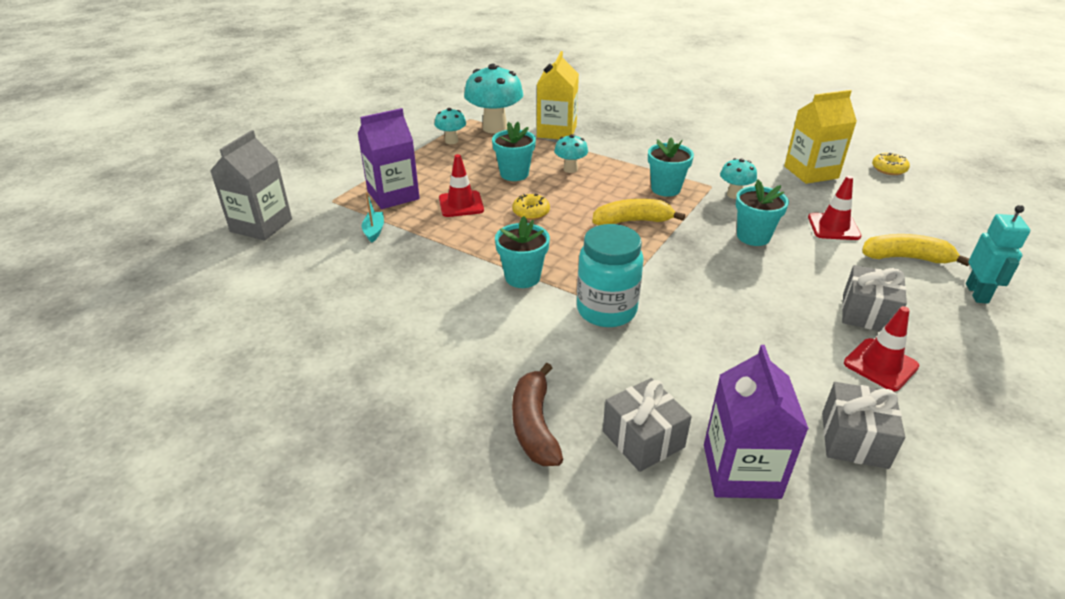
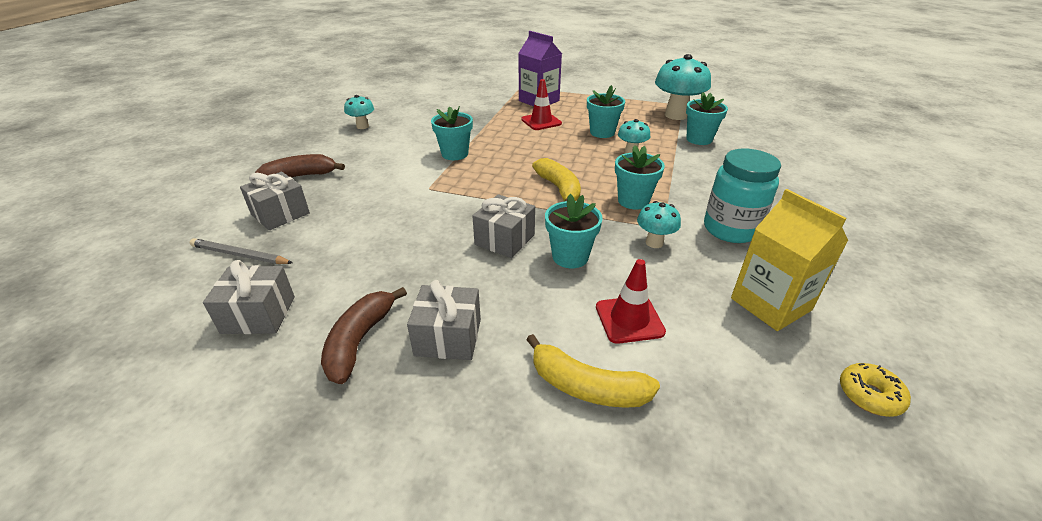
camera: 75 degrees right, 0 degrees up
(261, 225) = (482, 77): grey carton -> none
(374, 231) = (491, 103): turquoise boat -> none
(451, 141) = (635, 104): turquoise mushroom -> turquoise mushroom (362, 126)
(531, 212) = (546, 146): yellow donut -> none
(556, 131) = (699, 139): yellow carton -> turquoise flower pot
(606, 310) = (421, 188): turquoise jar -> turquoise jar (730, 229)
(723, 266) = (504, 239): none -> grey gift
(741, 471) = (240, 255): purple carton -> grey pencil
(880, 365) = (360, 341): red traffic cone -> brown banana
(906, 258) = (586, 386): yellow banana -> yellow banana turned 120 degrees clockwise
(977, 293) = (522, 460): turquoise robot -> none

